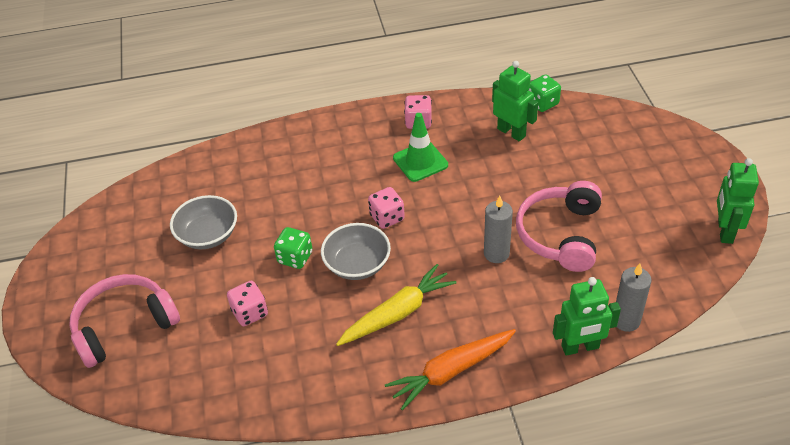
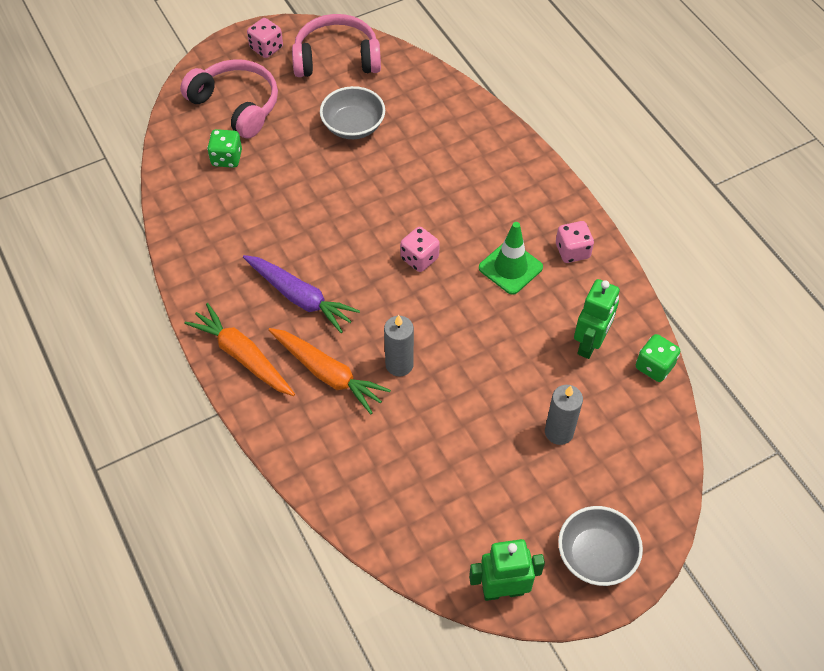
camera: 70 degrees right, 10 degrees up
(250, 313) = (272, 186): pink dice -> pink dice (266, 48)
(295, 257) = (345, 199): green dice -> green dice (227, 158)
(357, 264) = (351, 250): grey bowl -> grey bowl (596, 555)
(397, 313) = (300, 297): yellow carrot -> purple carrot
(491, 307) = (327, 374): none -> orange carrot
(560, 234) = (444, 420): pink headphones -> pink headphones (336, 58)
(580, 347) = (296, 461): green robot -> none
(626, 320) = (341, 499): grey candle -> grey candle (559, 432)

